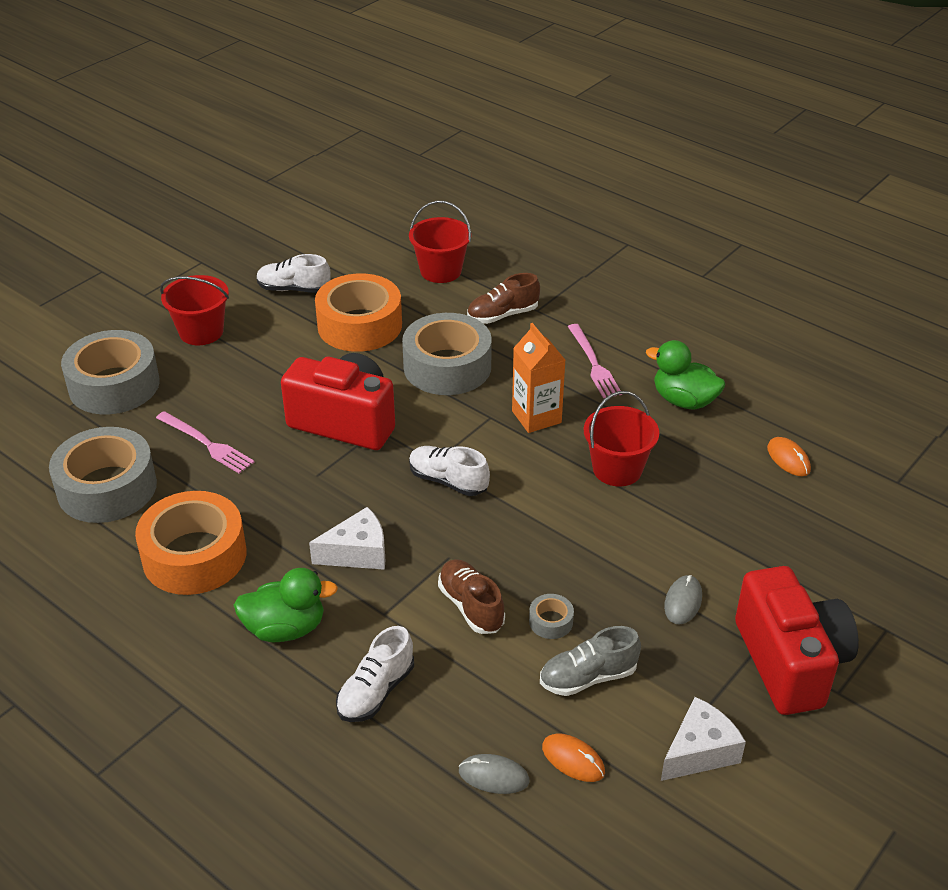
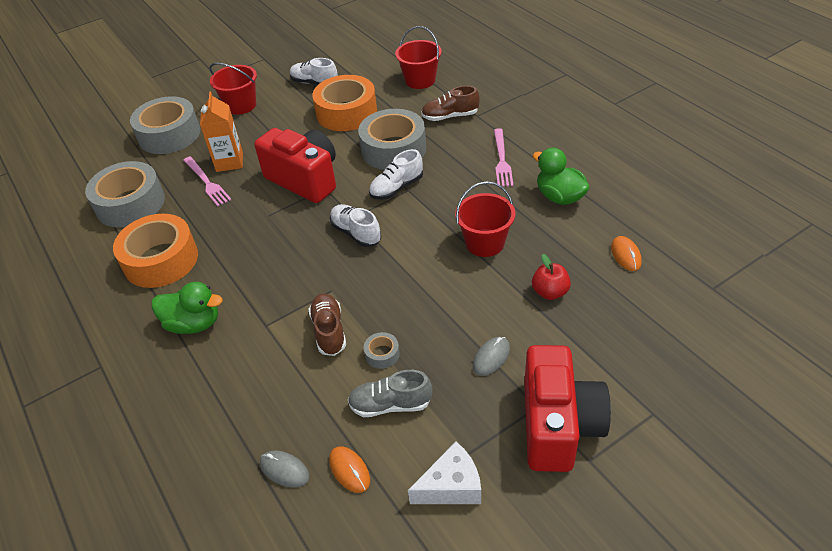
camera: 20 degrees right, 5 degrees up
(357, 553) = (268, 276): white cheese -> none
(376, 691) = (232, 384): white shoe -> white shoe (396, 188)
(536, 417) = (441, 194): orange carton -> orange carton (229, 162)
(719, 515) = (550, 292): none -> red apple

